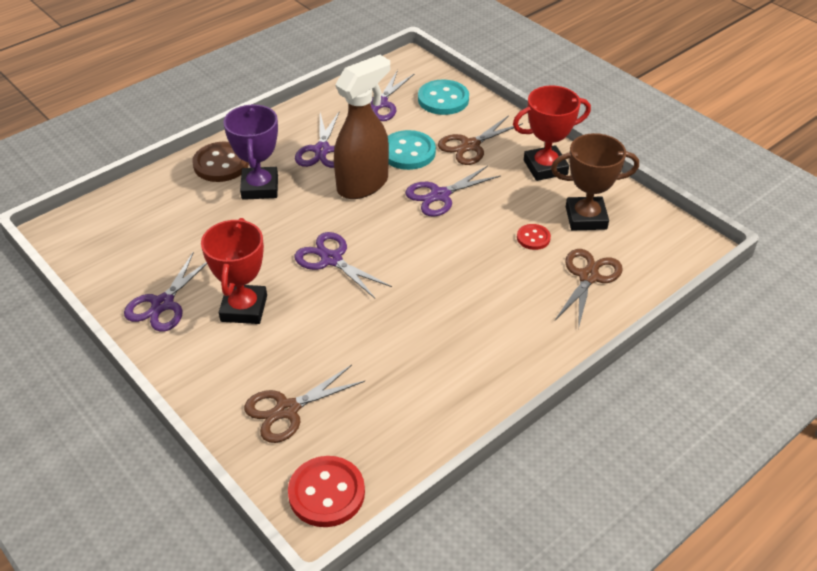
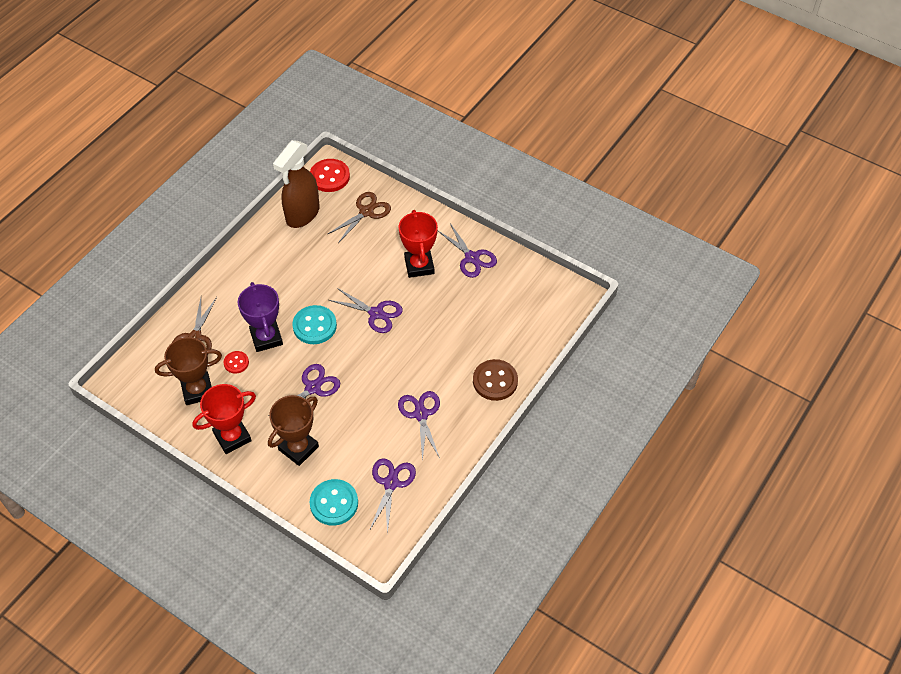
camera: 165 degrees right, 10 degrees up
(163, 304) = (472, 258): purple scissors -> purple scissors turned 135 degrees clockwise
(260, 187) = (454, 364): purple trophy -> purple trophy (266, 338)
(363, 184) = (375, 385): brown spray bottle -> brown spray bottle (302, 215)
(408, 152) = (349, 428): turquoise button -> turquoise button (314, 326)
(470, 146) = (298, 448): brown scissors -> brown trophy

